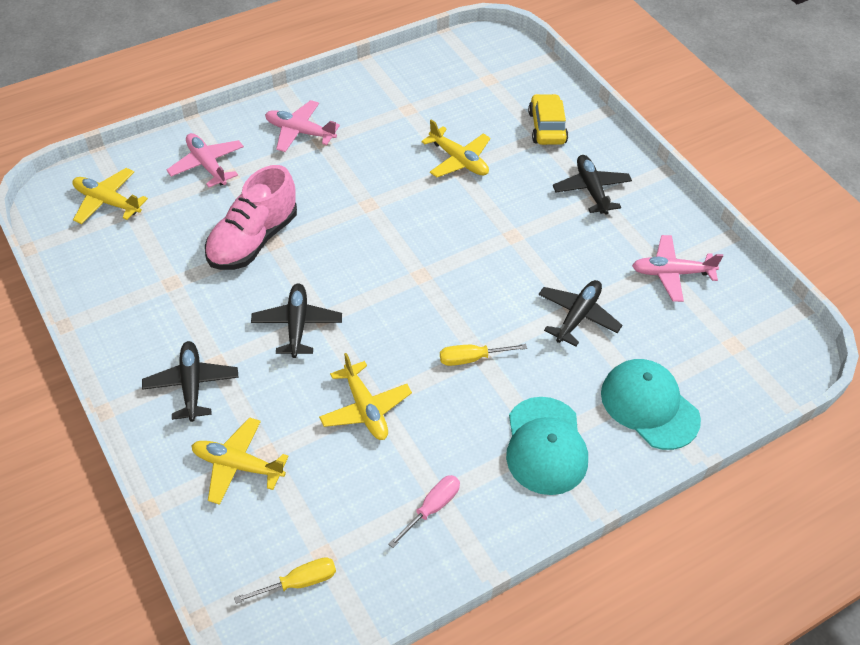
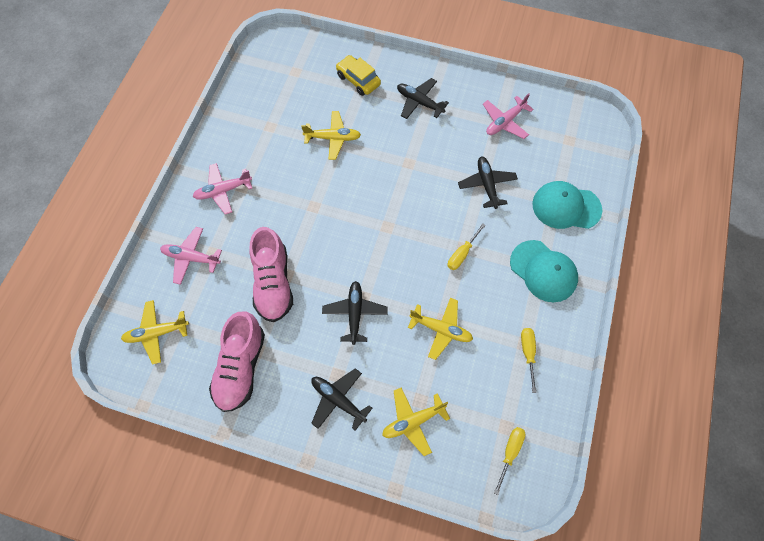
camera: 40 degrees left, 15 degrees up
(141, 285) = (241, 367): none -> pink shoe
(297, 325) = (355, 313): black plane -> black plane turned 45 degrees clockwise
(432, 507) = (527, 353): pink screwdriver -> yellow screwdriver

